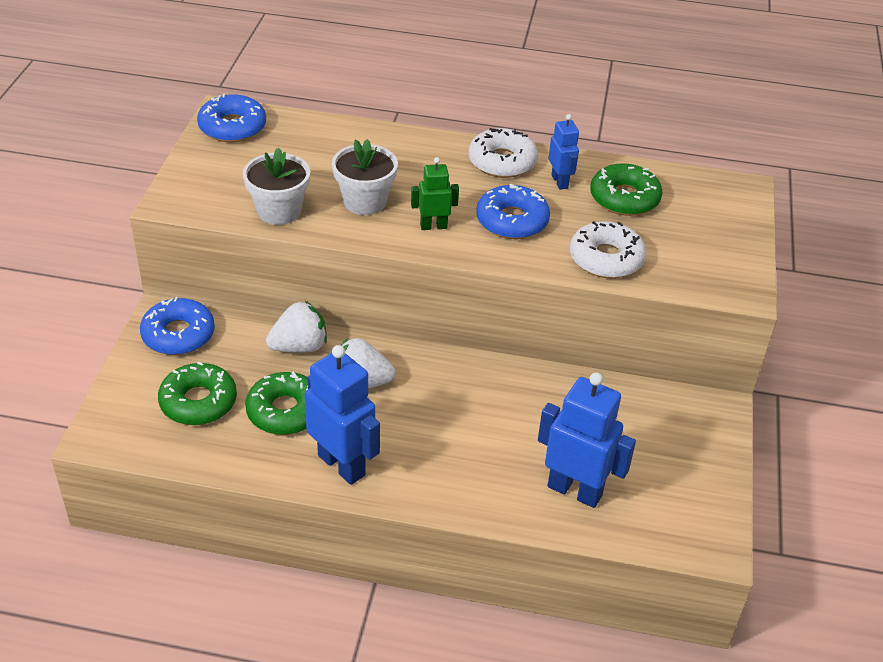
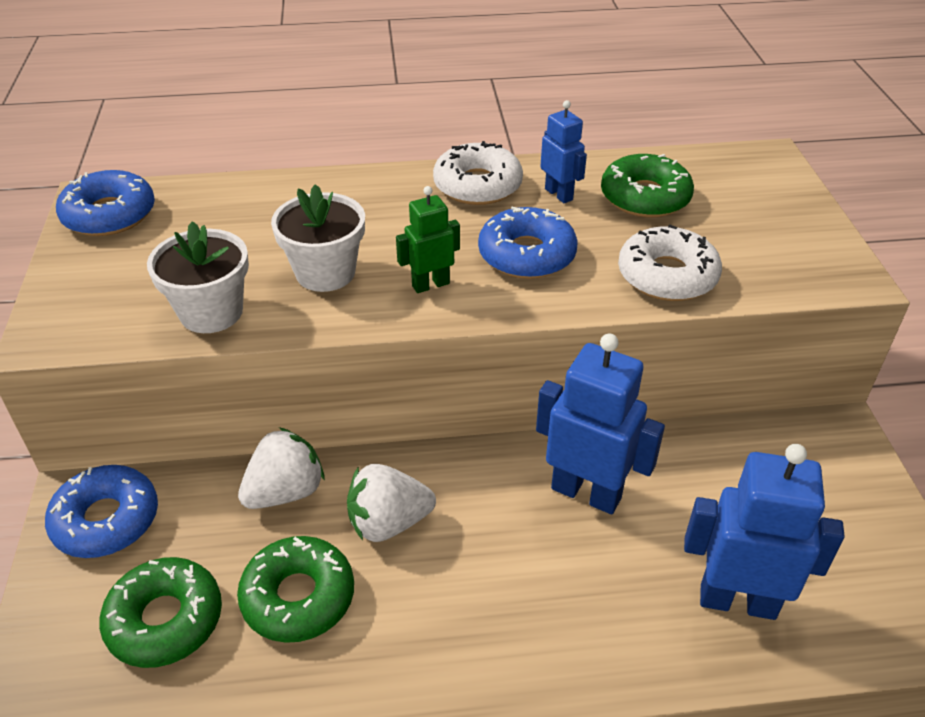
camera: 15 degrees left, 0 degrees up
(342, 465) = (410, 660): blue robot -> blue robot (586, 493)

